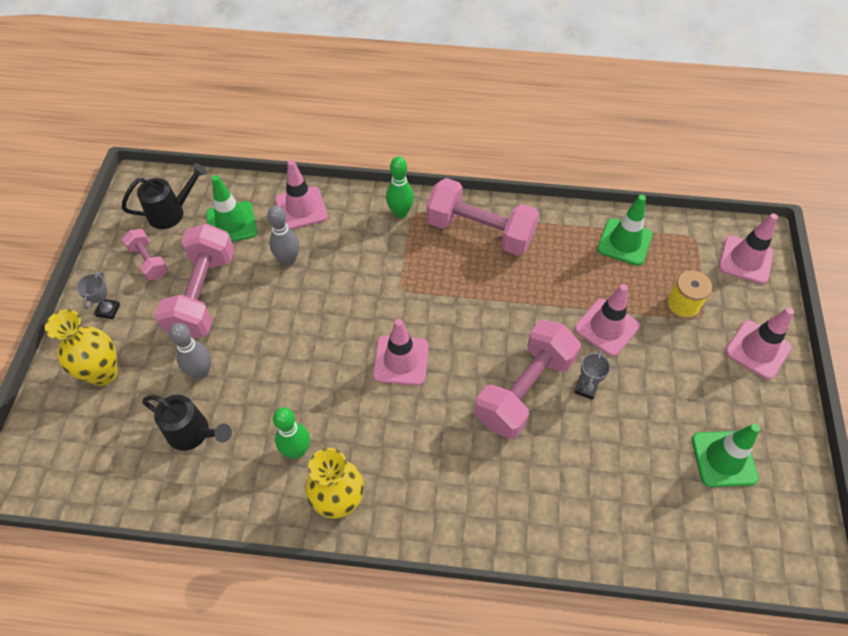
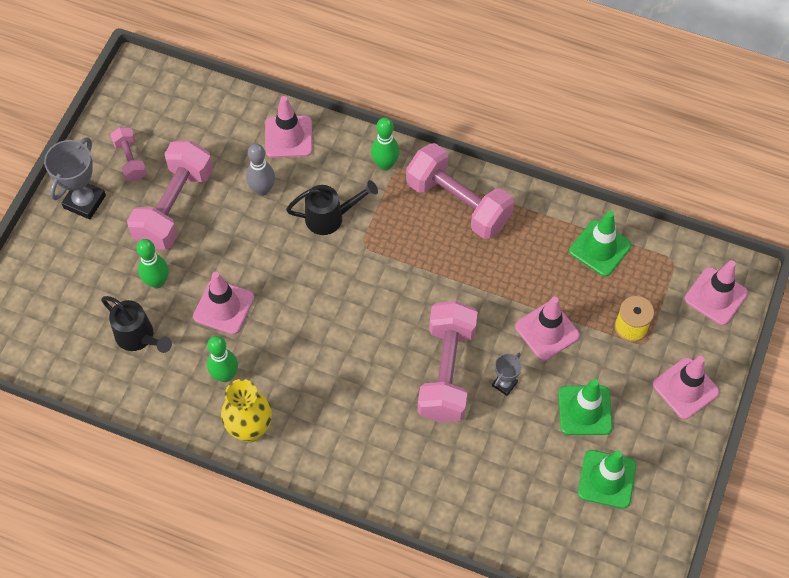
camera: 15 degrees right, 5 degrees up
(103, 373) = (70, 262): yellow vase -> none
(108, 310) = (84, 202): grey trophy -> grey trophy, size x1.80
(171, 212) = (161, 113): black watering can -> black watering can (330, 217)
(201, 371) = (157, 282): grey bowling pin -> green bowling pin
(231, 223) = (217, 138): green traffic cone -> green traffic cone (585, 410)
(401, 360) = (341, 315): pink traffic cone -> pink traffic cone (224, 307)
(524, 390) = (446, 371): pink dumbbell -> pink dumbbell turned 45 degrees counterclockwise

